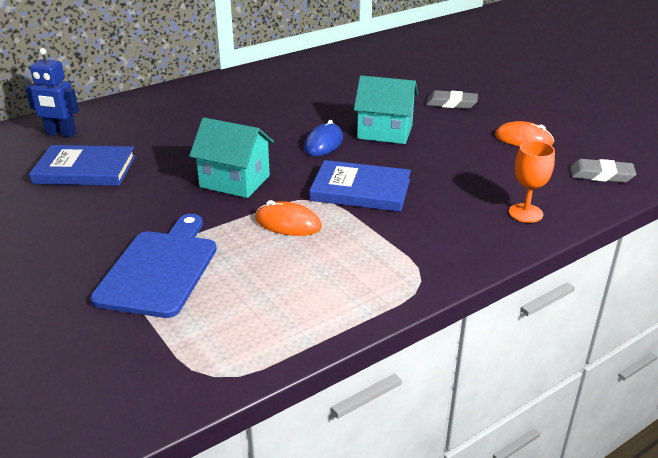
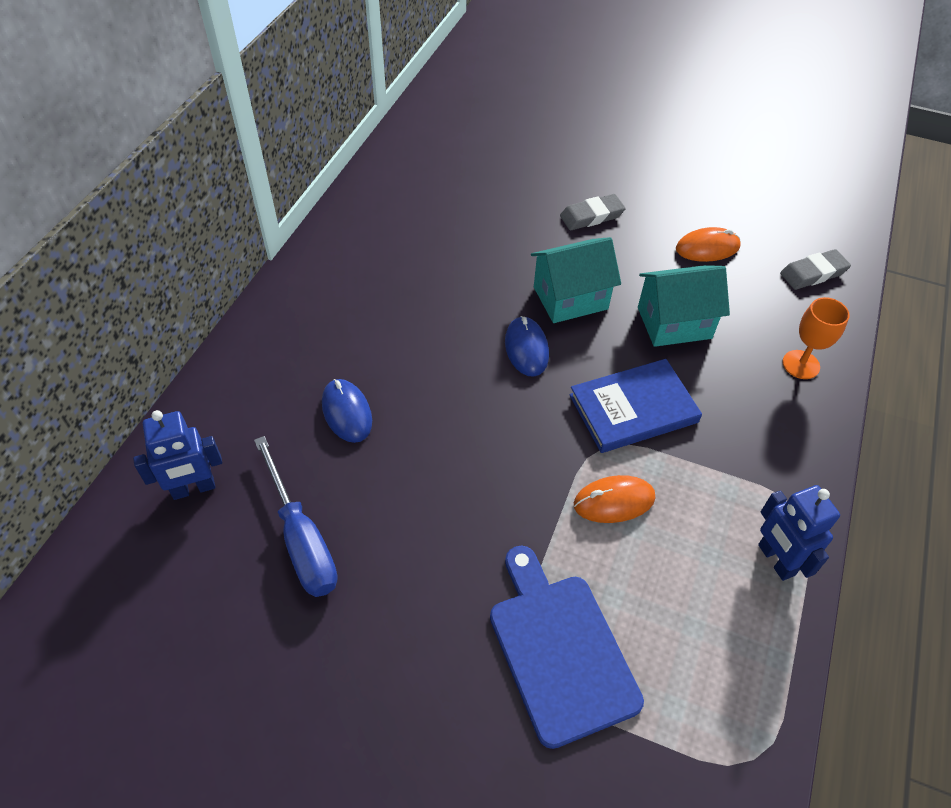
camera: 35 degrees left, 20 degrees up
(85, 170) = (301, 539): blue book -> blue screwdriver
(178, 133) = (346, 412): none -> blue mouse
(234, 181) = (496, 464): turquoise house -> turquoise house (674, 323)
(367, 294) = (775, 560): none -> blue robot

